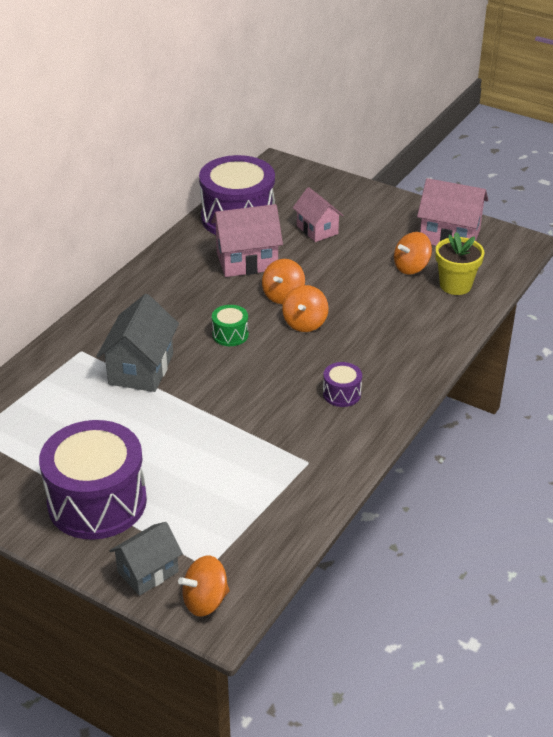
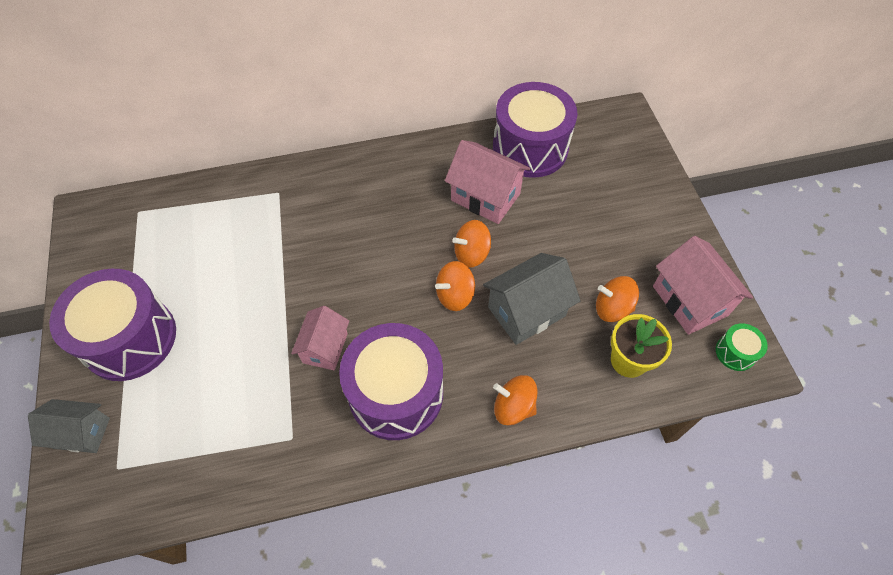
camera: 45 degrees right, 20 degrees up
(141, 369) = (293, 242): grey house -> grey house (526, 311)
(205, 601) = (79, 498): orange spinning top -> orange spinning top (513, 407)
(230, 334) = (388, 260): green drum -> green drum (735, 352)
(317, 230) = (579, 206): pink house -> pink house (325, 348)
(341, 394) = (396, 393): purple drum -> purple drum, size x2.33

